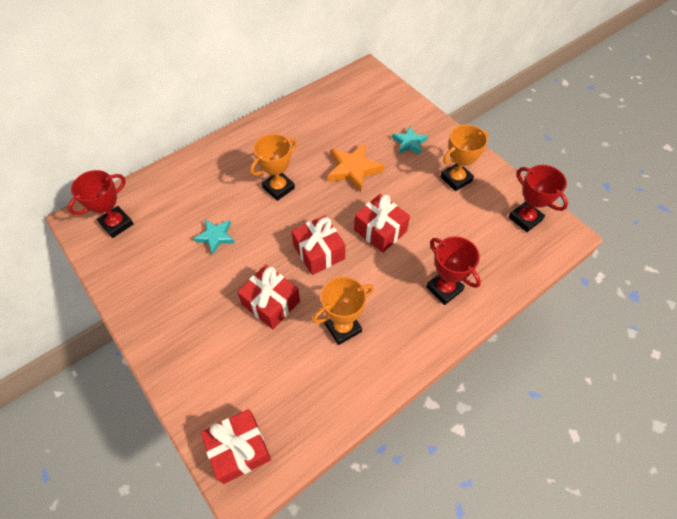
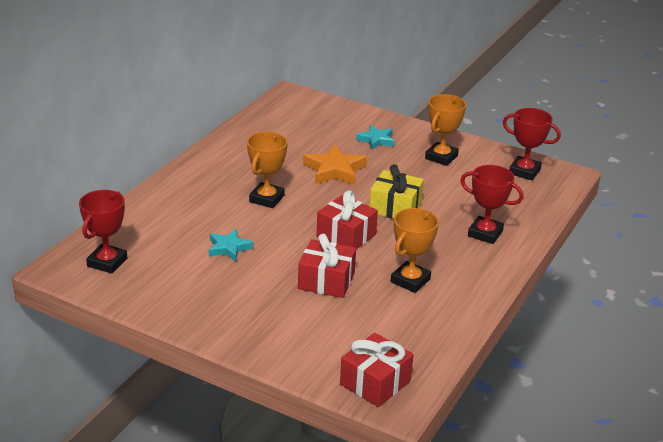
camera: 25 degrees left, 25 degrees down
(380, 230) = (395, 208): red gift -> yellow gift

